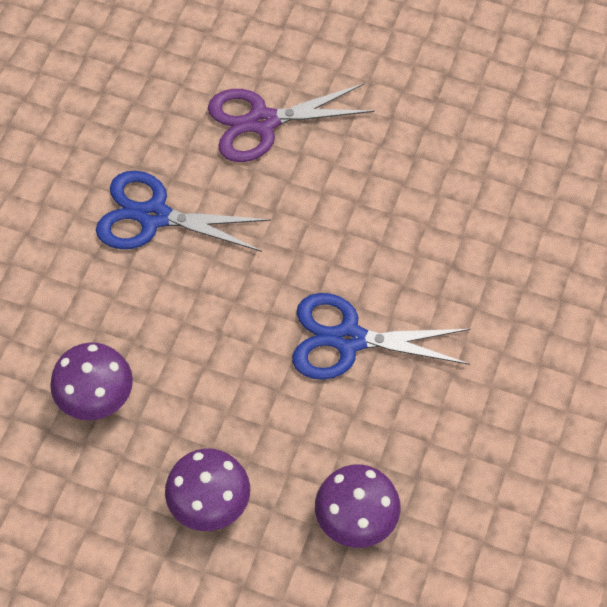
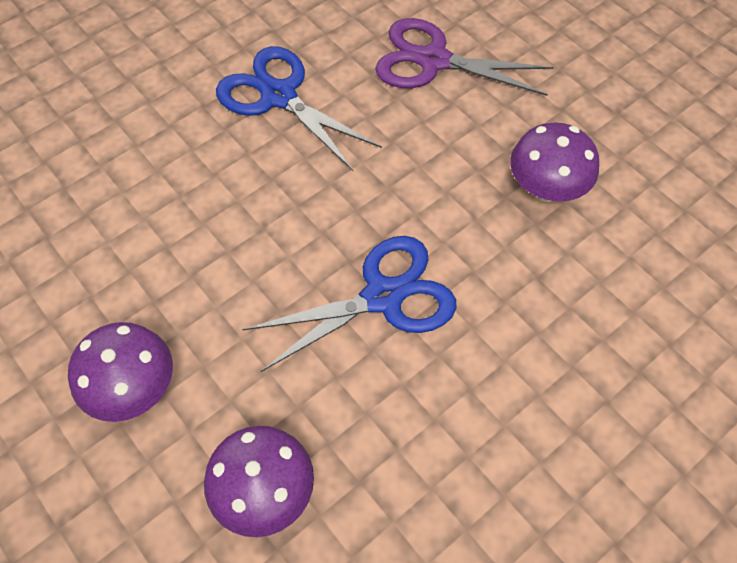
camera: 30 degrees right, 0 degrees up
(96, 398) = (109, 229): purple mushroom -> purple mushroom (546, 188)
(348, 339) = (383, 297): blue scissors -> blue scissors turned 120 degrees clockwise

